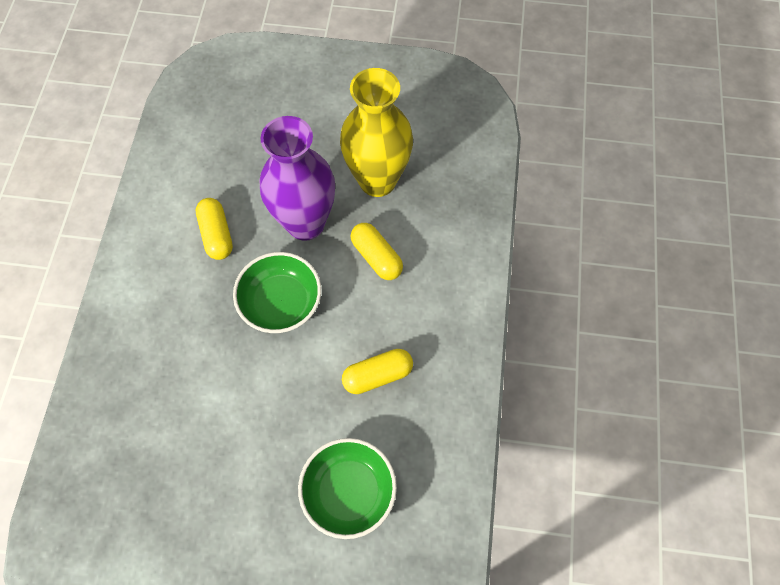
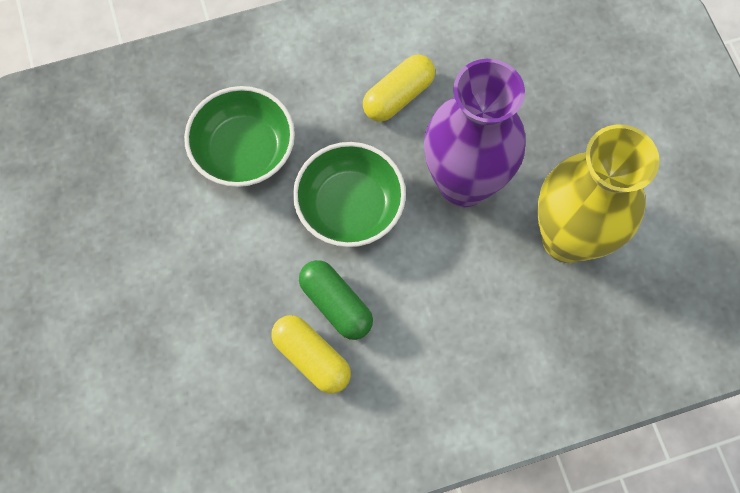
camera: 65 degrees right, 5 degrees up
(347, 342) = (336, 304): none -> green capsule
(349, 491) = (163, 388): green bowl -> green bowl (244, 150)
(376, 257) = (462, 286): yellow capsule -> none

